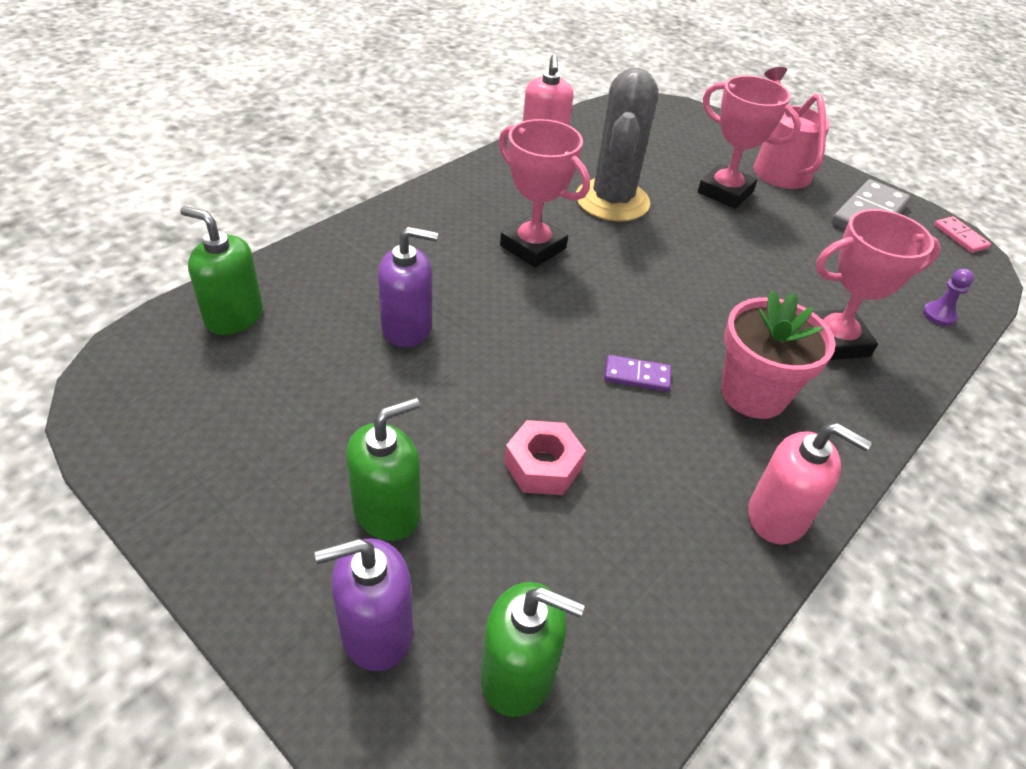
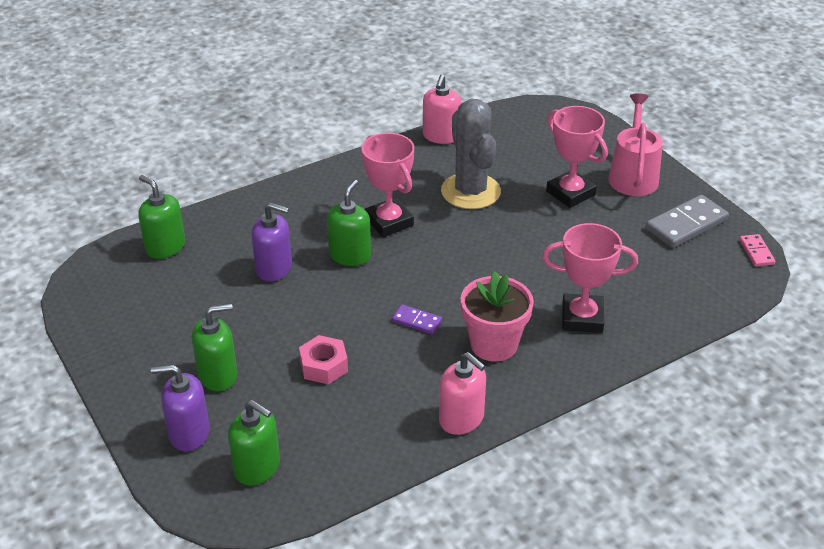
camera: 20 degrees right, 5 degrees down
(503, 296) = (350, 255): none -> green soap dispenser
(612, 201) = (470, 191): grey cactus -> grey cactus turned 45 degrees counterclockwise
(939, 315) = (684, 311): purple pawn -> none

